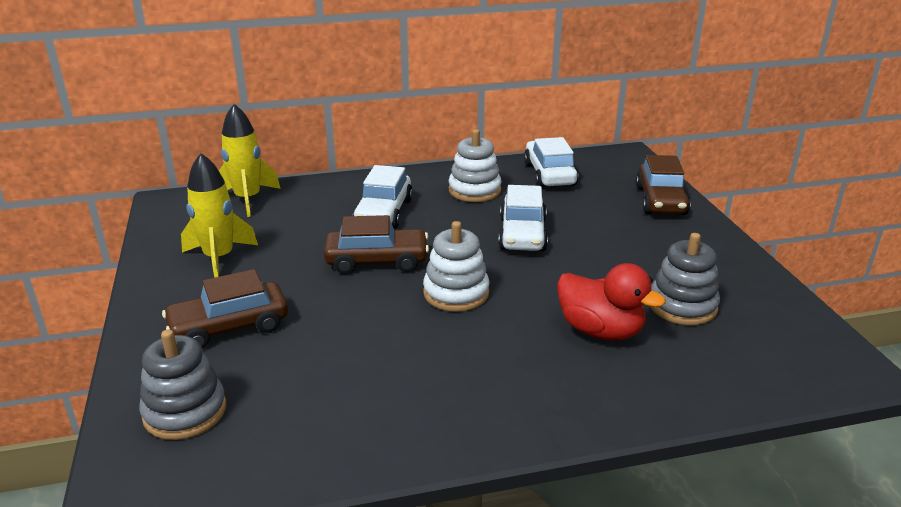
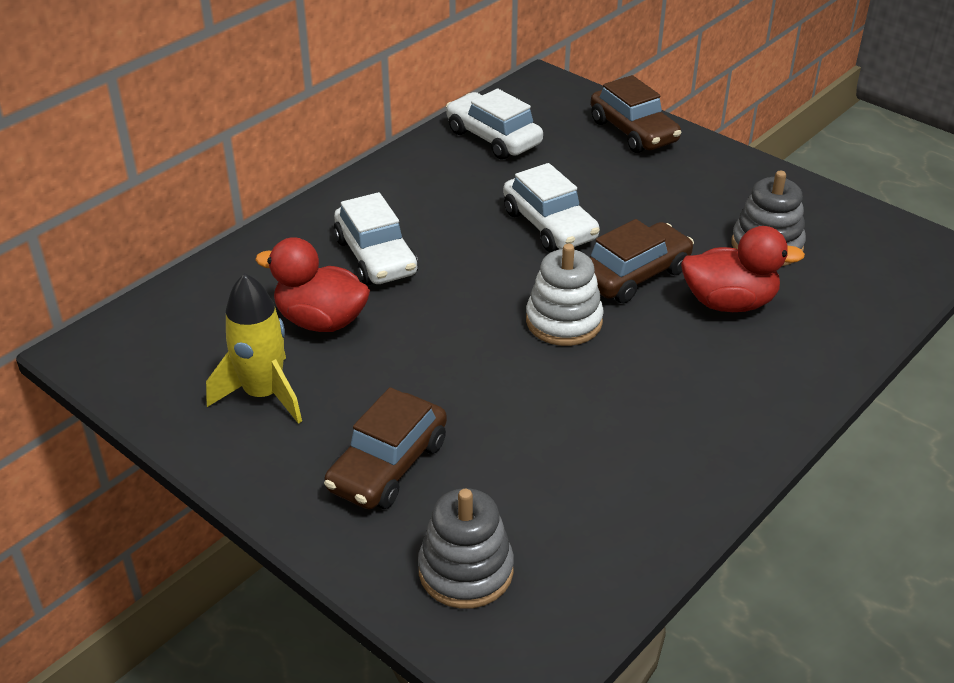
camera: 35 degrees left, 10 degrees up
(247, 199) = (189, 304): yellow rocket -> none
(304, 234) = (321, 321): none -> red duck
(377, 261) = (443, 320): brown car -> brown car (634, 275)
(474, 190) = (439, 189): white stacking toy -> none

